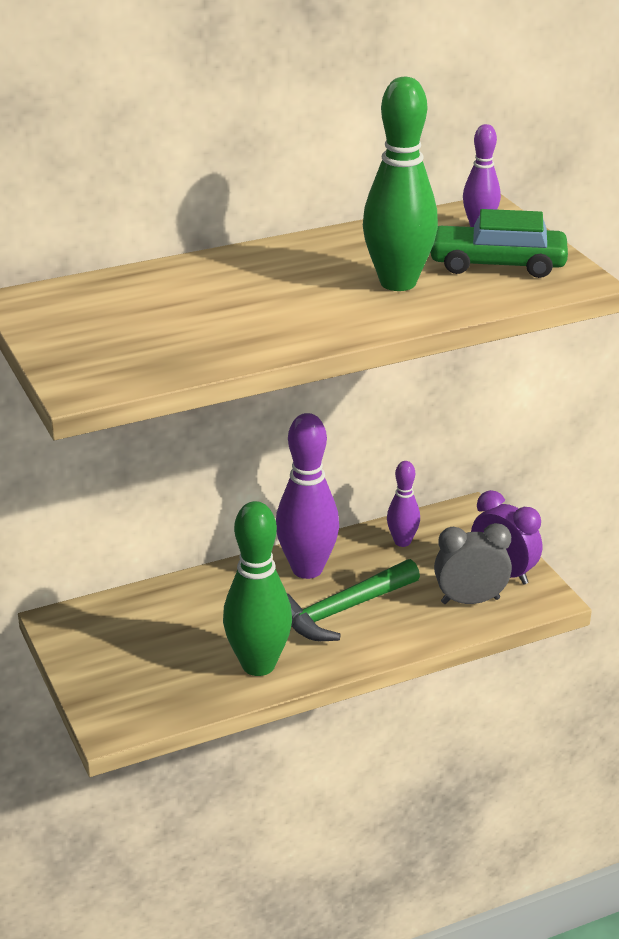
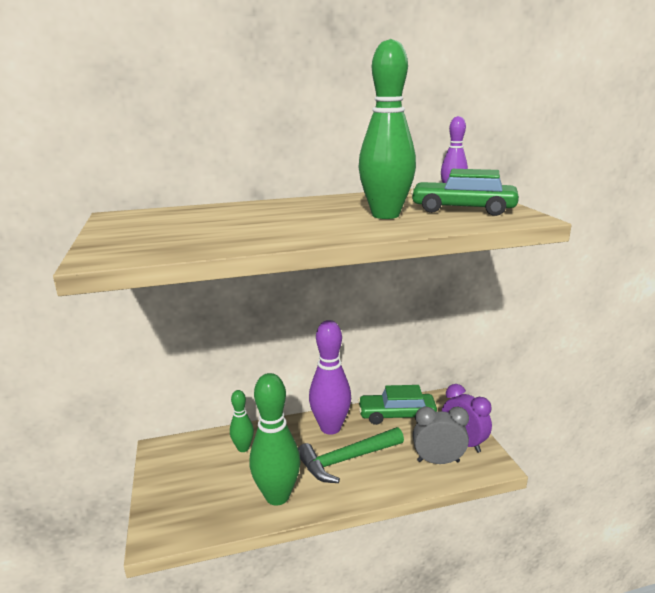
camera: 10 degrees right, 10 degrees down
(186, 609) = (243, 448): none -> green bowling pin
(402, 542) = (396, 415): purple bowling pin -> green car

